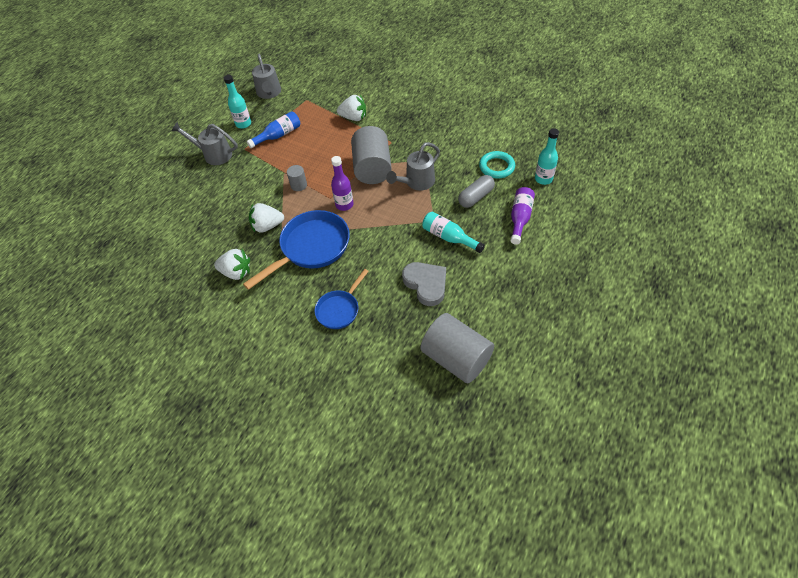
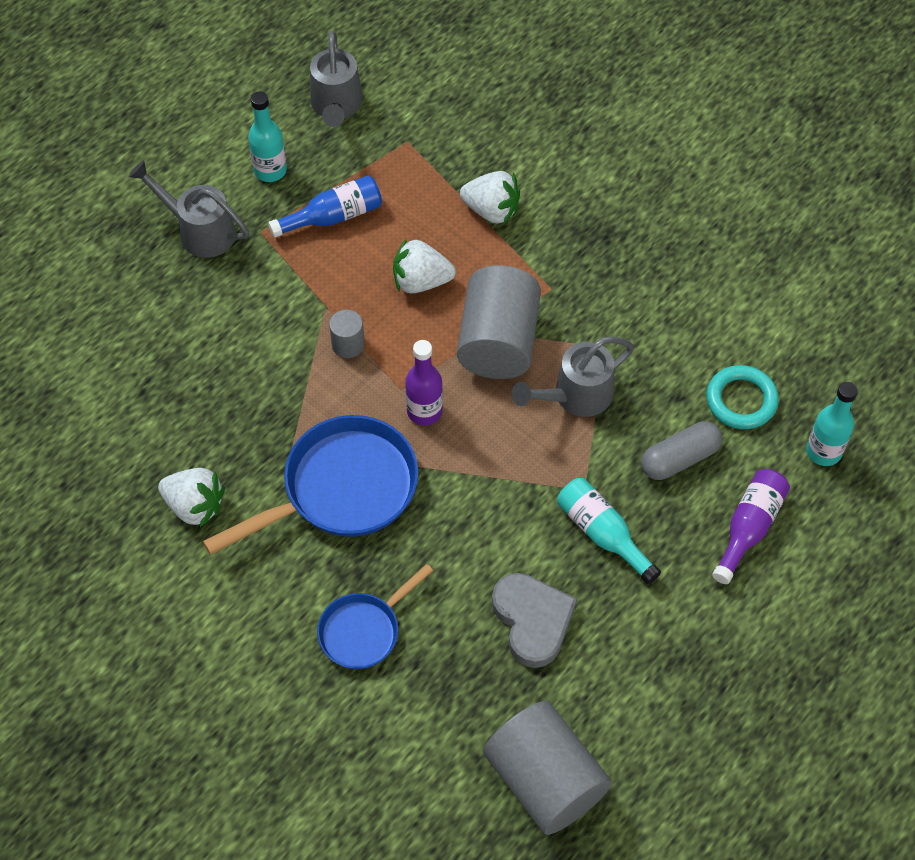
camera: 10 degrees right, 5 degrees up
(267, 226) = (270, 421): white strawberry -> white strawberry (421, 281)

